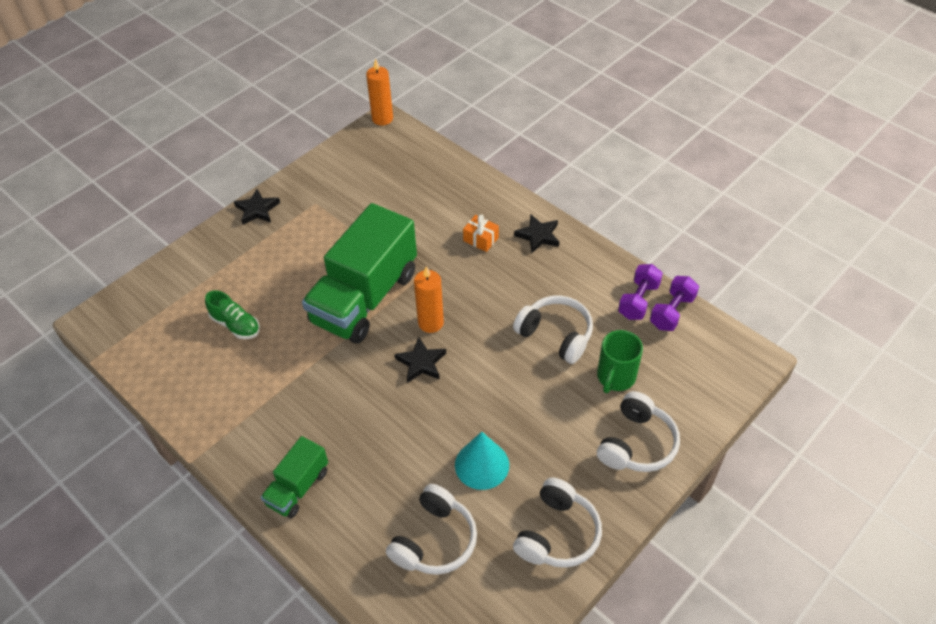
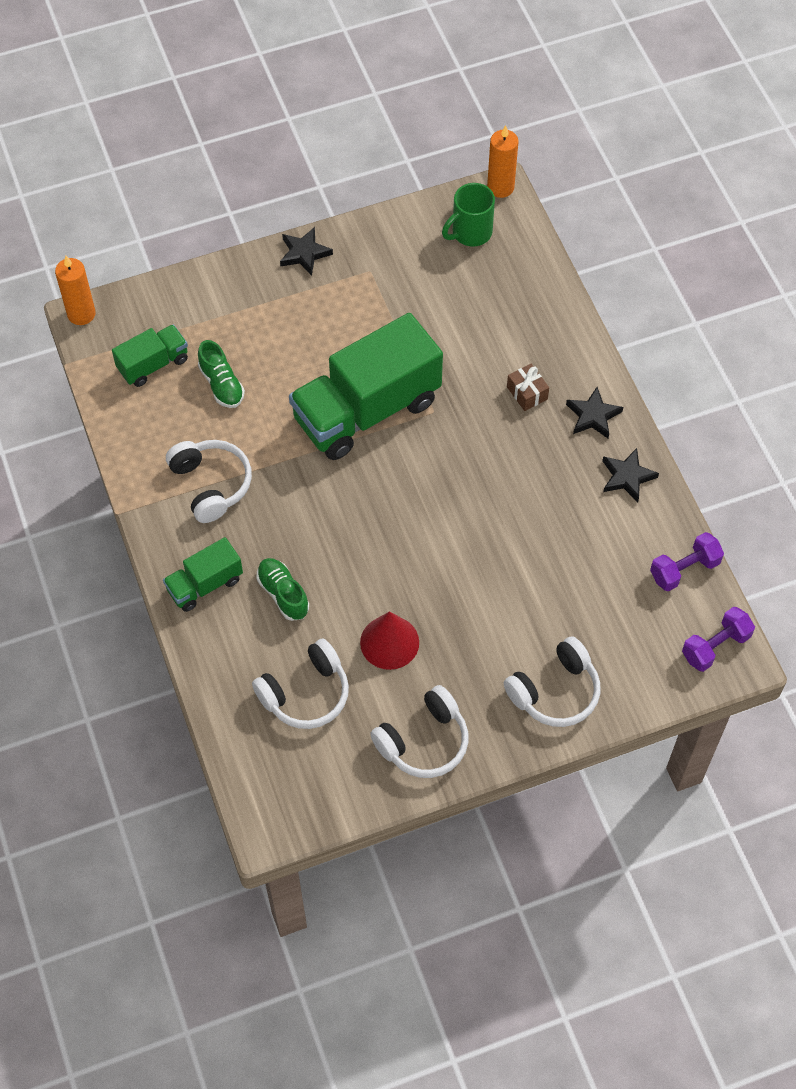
camera: 25 degrees right, 10 degrees up
(169, 332) = (153, 364): none -> green truck
(371, 465) = (283, 594): none -> green shoe
(421, 363) = (387, 509): black star -> black star (627, 477)
(430, 323) = (420, 469): orange candle -> orange candle (81, 314)
(481, 239) = (527, 393): orange gift -> brown gift
(482, 465) = (389, 642): turquoise cone -> red cone
(556, 335) = (543, 540): white headphones -> white headphones (211, 484)
(615, 377) = (577, 614): green mug -> green mug (470, 233)
(638, 300) = (656, 540): purple dumbbell -> purple dumbbell (715, 646)

